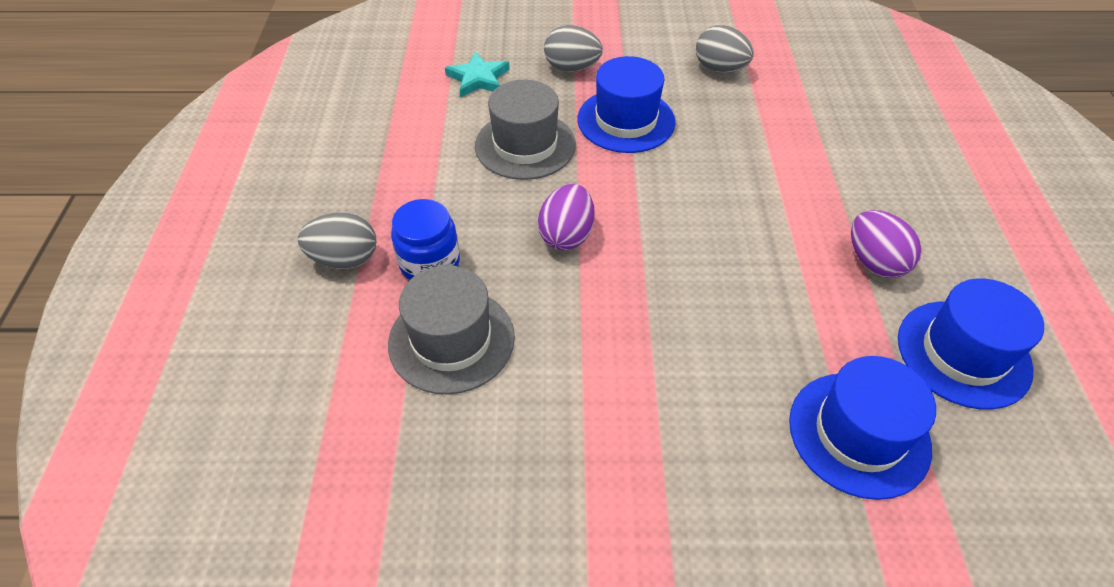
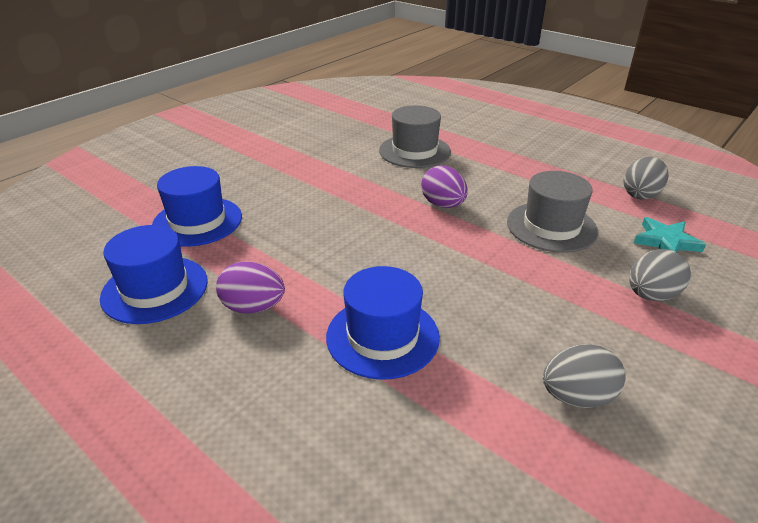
camera: 130 degrees right, 15 degrees down
(345, 259) = (504, 144): grey egg -> grey egg (640, 194)
(430, 262) = (474, 162): blue jar -> none
(626, 120) = (539, 284): blue hat -> blue hat (382, 336)

